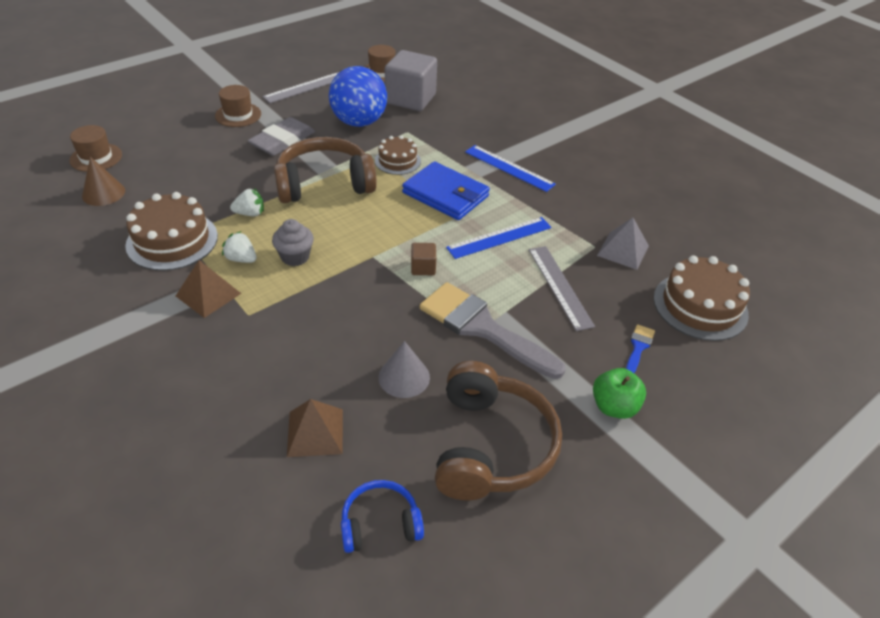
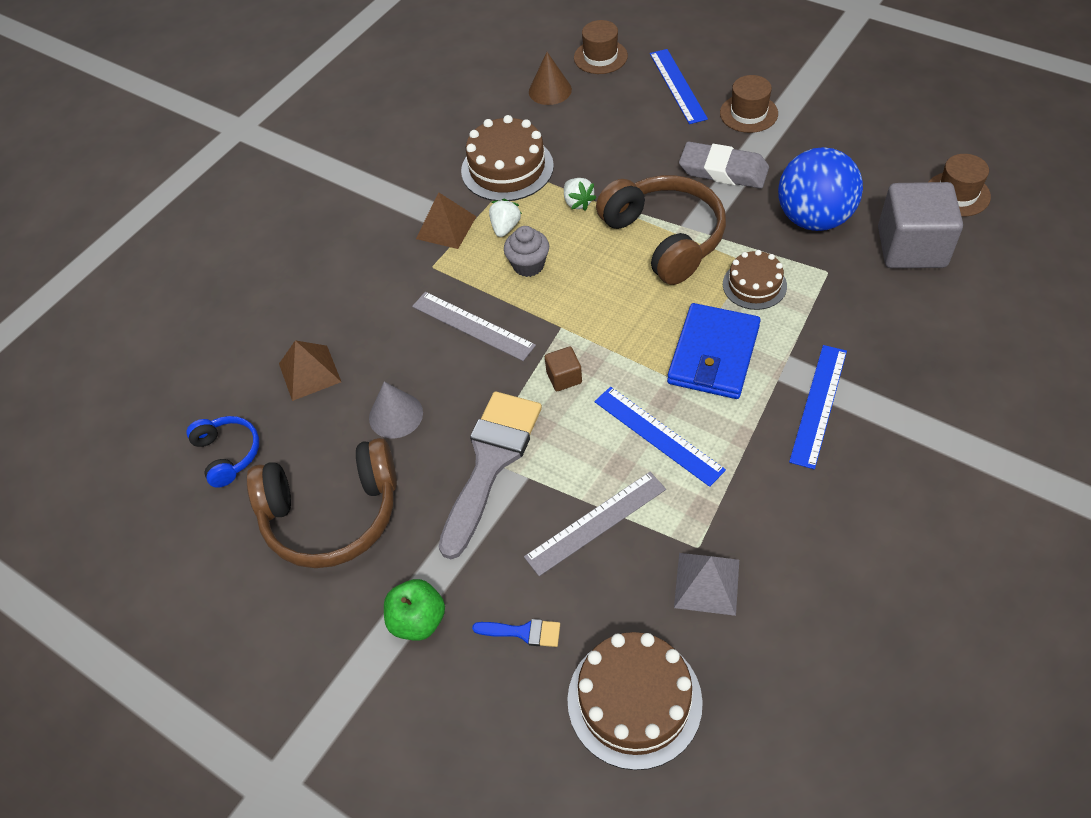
camera: 80 degrees right, 10 degrees up
(174, 133) = (677, 86): none -> blue ruler
(305, 87) = (854, 140): grey ruler -> grey ruler (473, 326)

